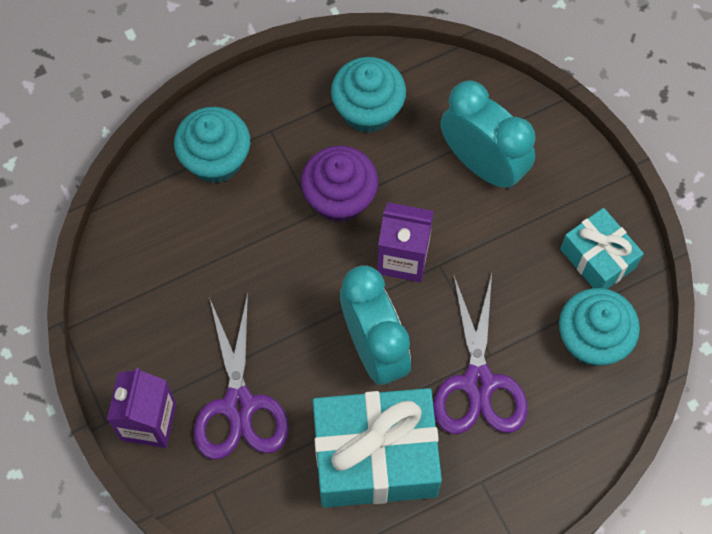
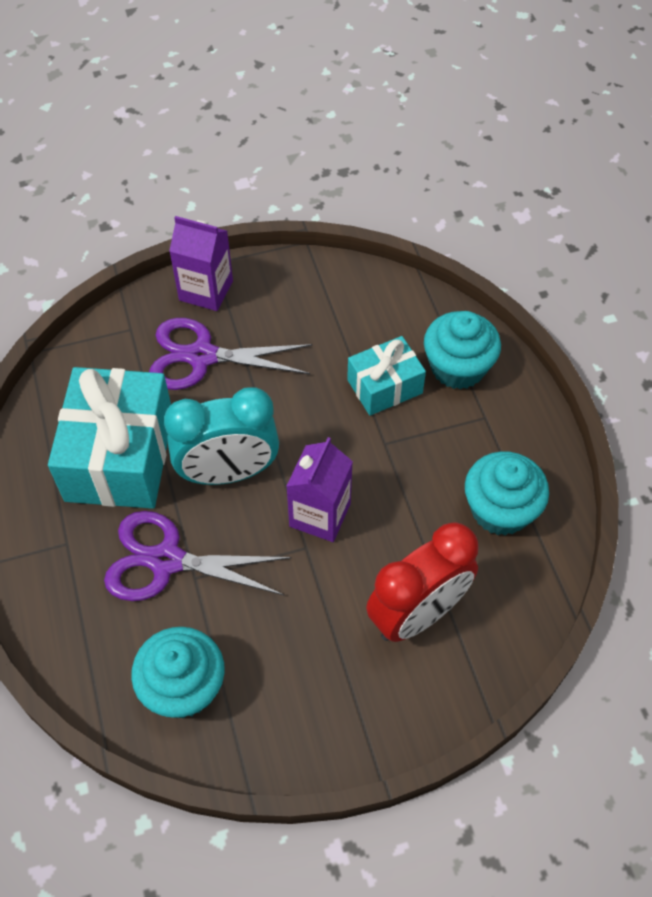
camera: 100 degrees right, 10 degrees down
(340, 198) = (398, 467): purple cupcake -> none
(482, 164) = (417, 614): turquoise clock -> red clock
(598, 258) = (278, 716): turquoise gift -> turquoise gift (384, 386)

